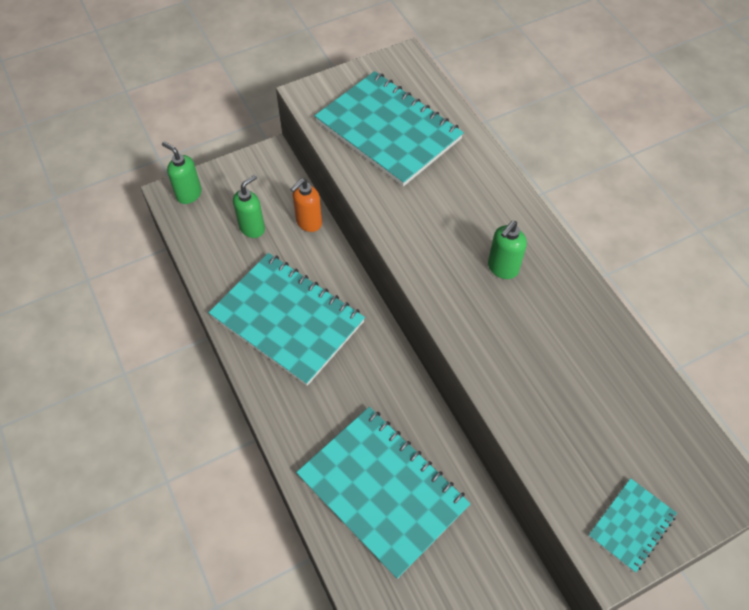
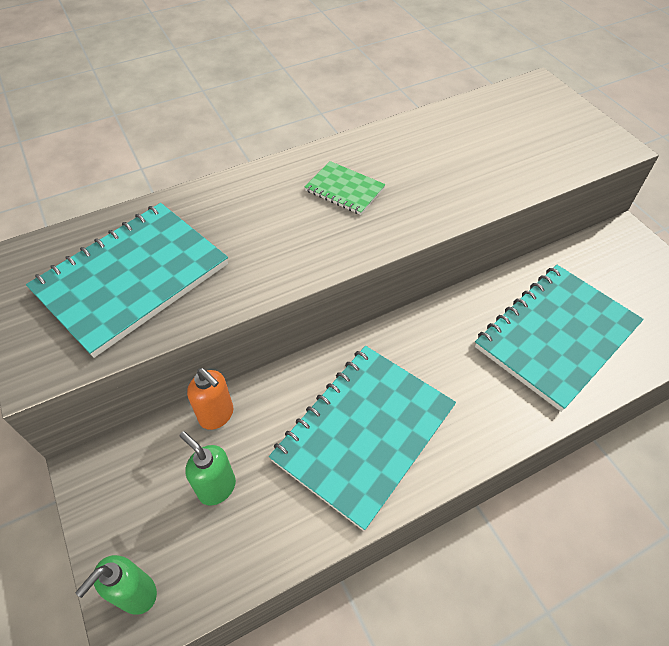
camera: 90 degrees left, 5 degrees down
(502, 268) = (344, 189): green soap dispenser -> green notebook
(631, 525) = (585, 134): turquoise notebook -> none

